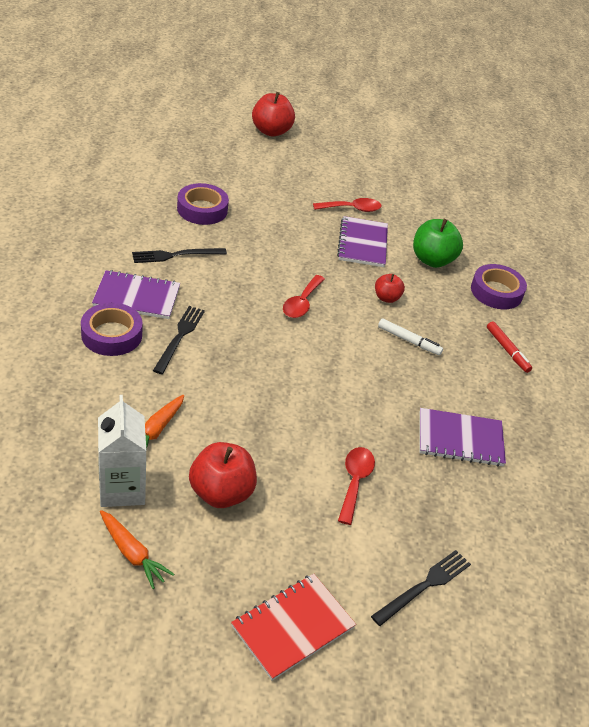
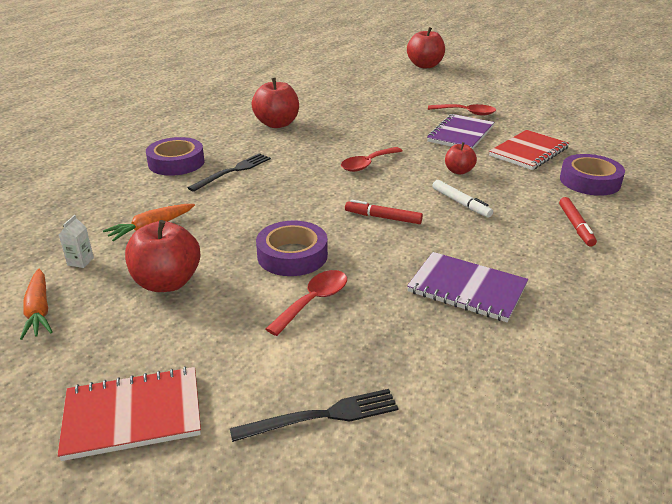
camera: 30 degrees right, 10 degrees down
(122, 489) = (80, 261): white carton -> white carton, size x0.42
(137, 297) = (220, 144): purple notebook -> none
(175, 255) = (277, 124): black fork -> red apple
(202, 209) = (324, 101): purple tape -> purple tape (292, 255)
(355, 372) = (383, 218): none -> red marker
(432, 260) = (528, 152): green apple -> red notebook

